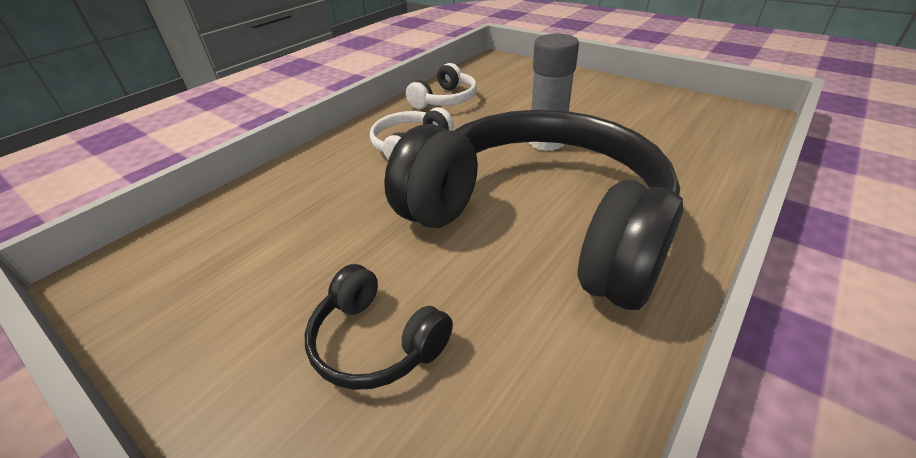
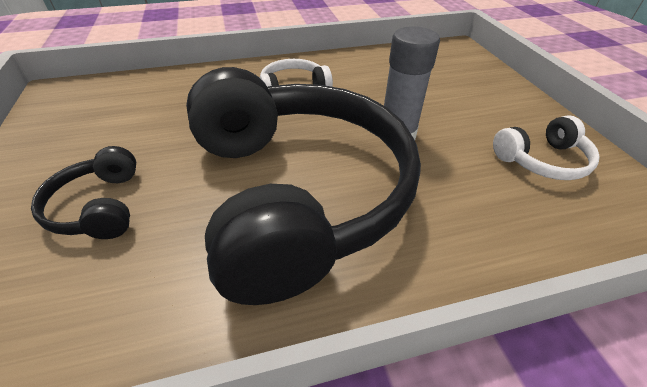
camera: 35 degrees right, 5 degrees up
(445, 100) = (368, 65): white headphones -> white headphones (542, 160)

